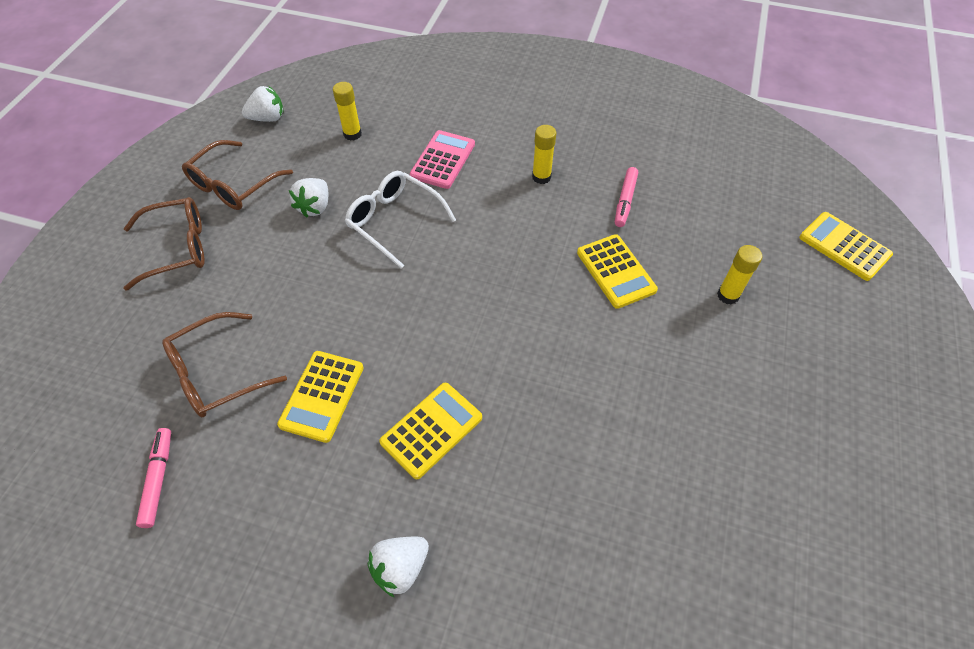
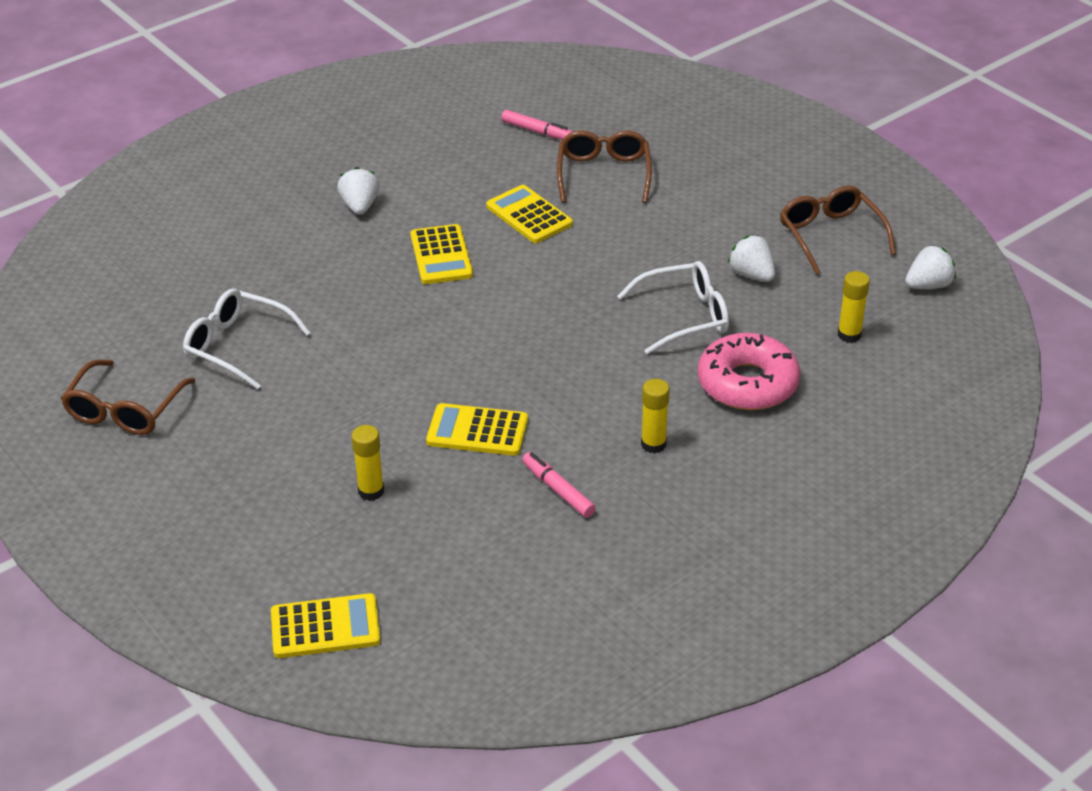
camera: 125 degrees right, 15 degrees down
(177, 248) = (768, 186): brown glasses -> brown glasses (125, 410)
(268, 118) = (928, 285): white strawberry -> white strawberry turned 135 degrees counterclockwise
(443, 160) = (747, 383): pink calculator -> pink donut
(686, 513) = (237, 346): none -> white glasses

